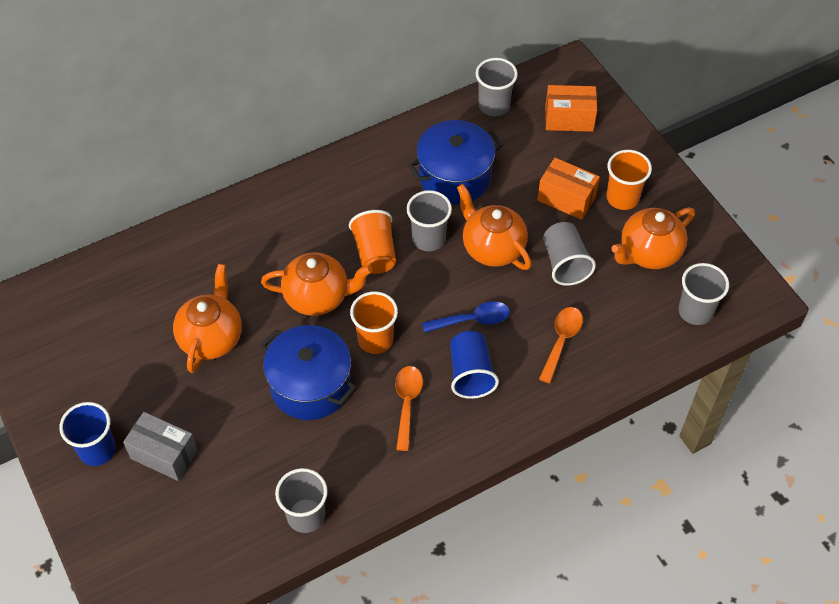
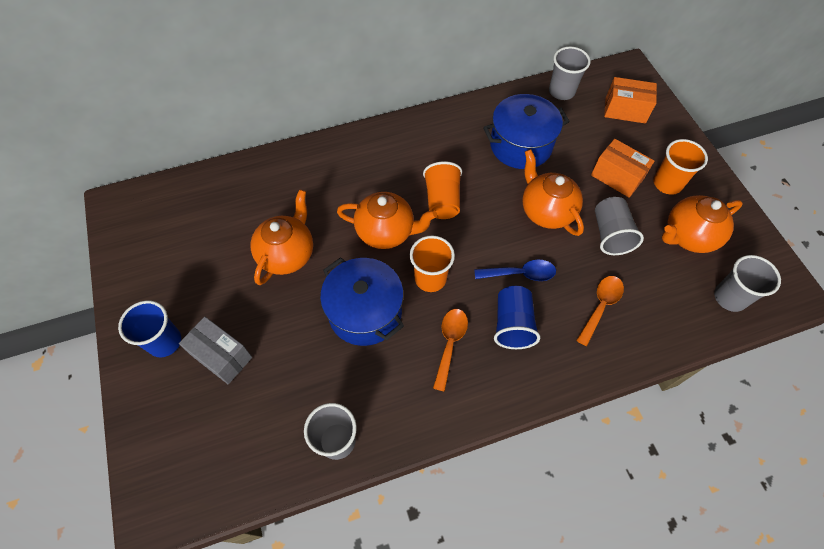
camera: 10 degrees right, 5 degrees up
(428, 239) = (491, 195): grey cup -> none

